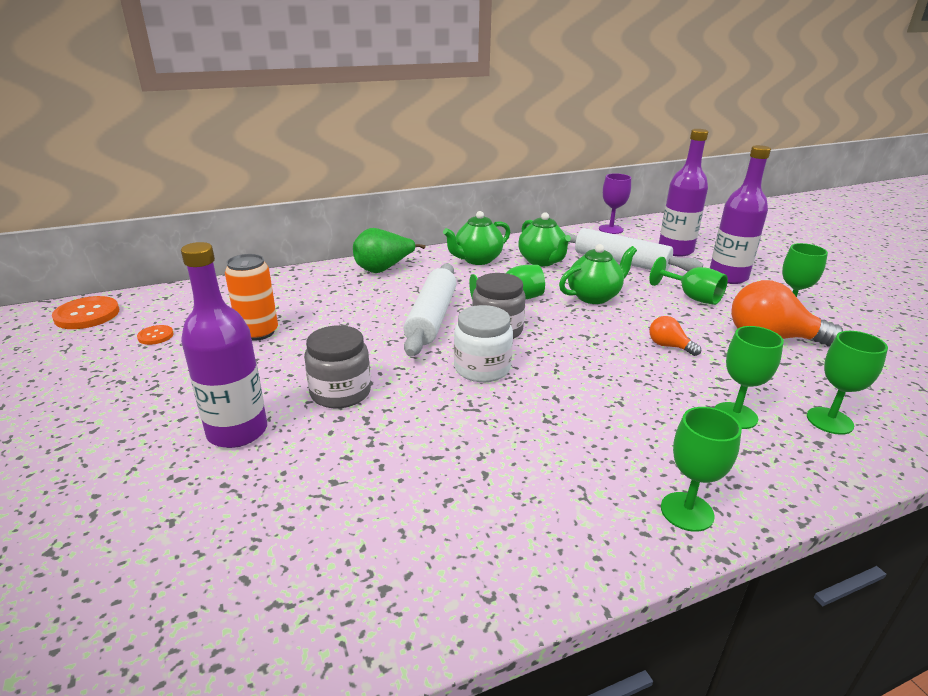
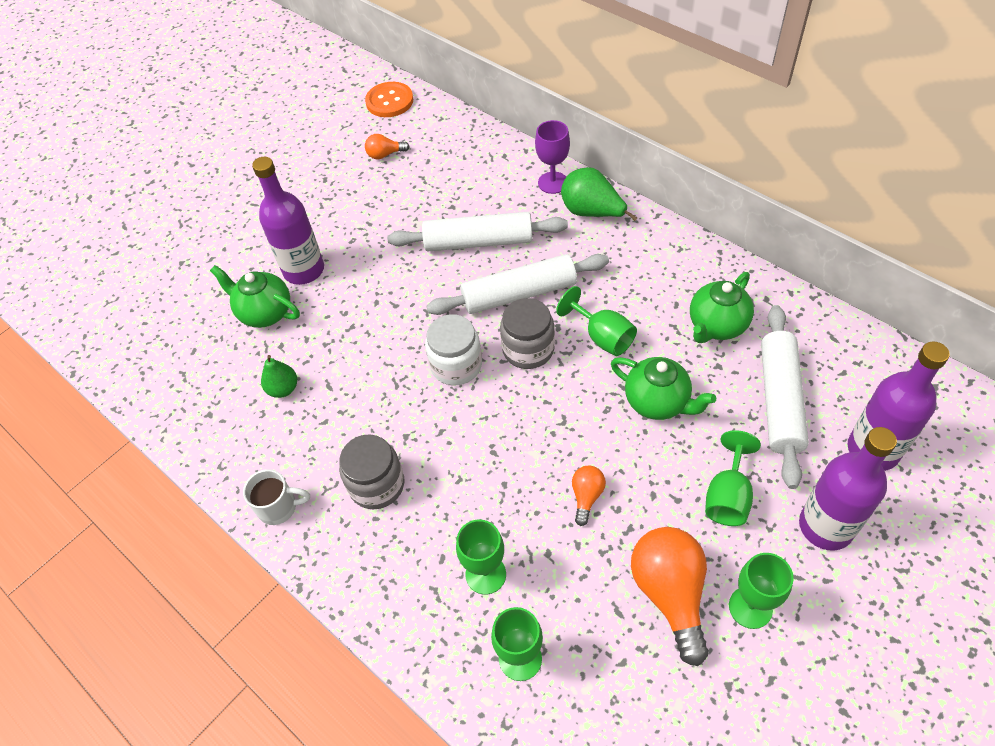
camera: 70 degrees right, 25 degrees up
(155, 336) = (385, 154): orange button -> orange light bulb
(258, 332) = (424, 203): orange can -> none
(340, 392) = (373, 296): grey jar -> grey jar (377, 485)
(348, 320) = (478, 242): none -> white rolling pin
(406, 496) = (283, 389): none -> green pear
(477, 260) = (673, 270): green teapot -> green teapot (265, 313)
(593, 547) = (279, 507): none -> white mug
(610, 229) = (889, 359): purple goblet -> purple goblet (553, 183)
(687, 511) = (338, 557): green goblet -> none

